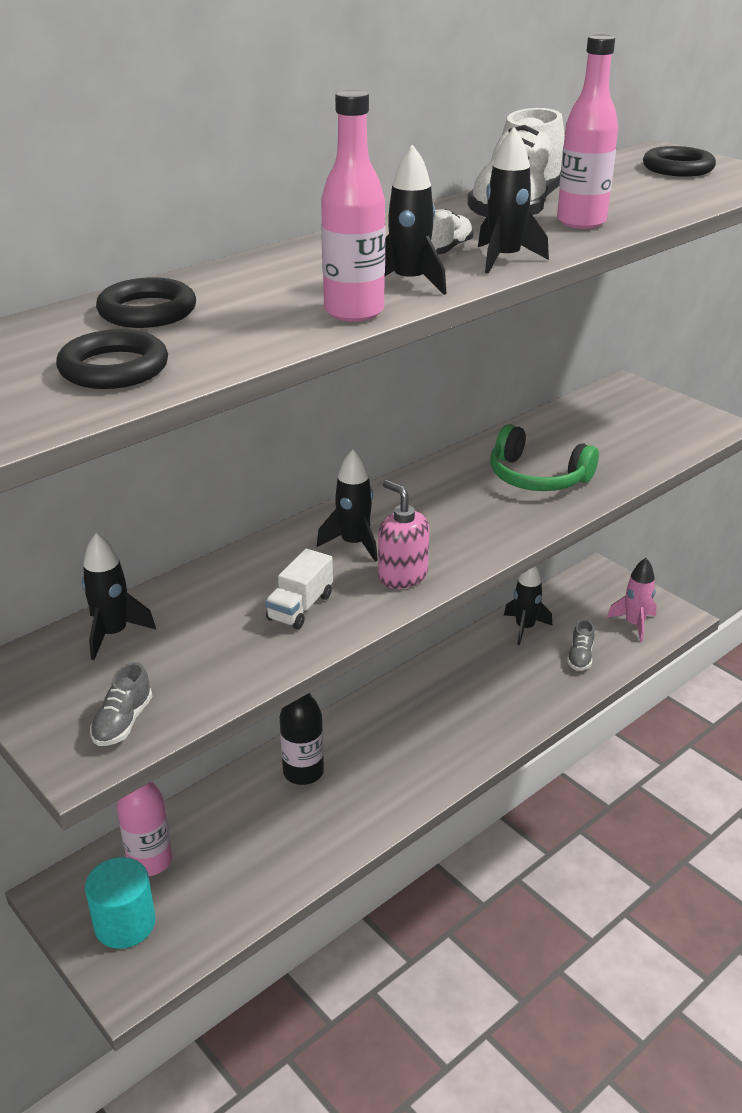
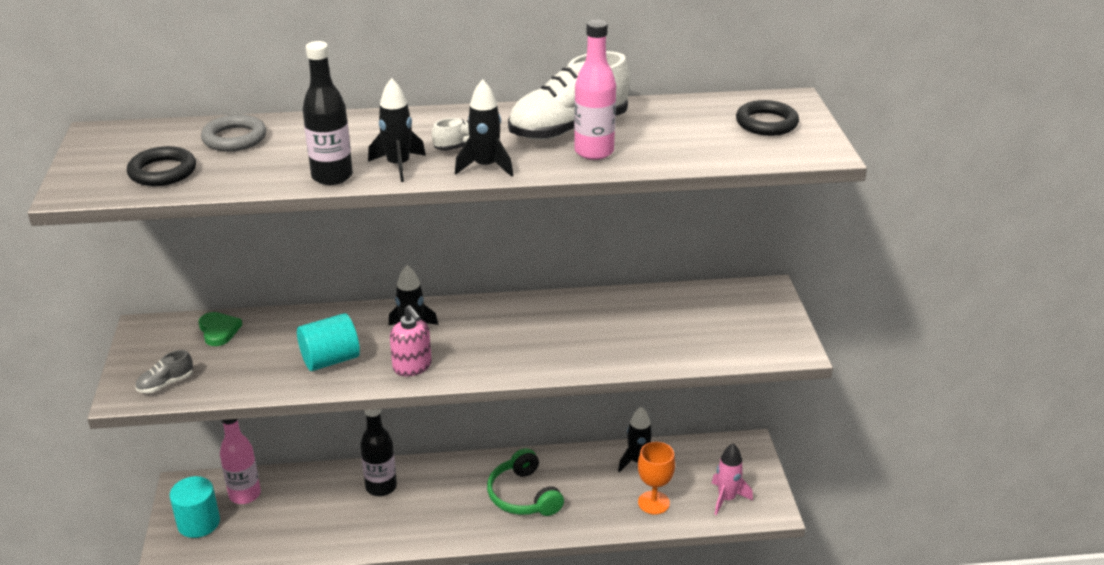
camera: 35 degrees right, 0 degrees up
(113, 634) = (219, 331): black rocket -> green heart
(147, 311) = (234, 138): black ring -> grey ring
(300, 607) = (330, 360): white truck -> turquoise cylinder
(354, 312) = (332, 176): pink bottle -> black bottle
(402, 576) = (412, 367): pink soap dispenser -> pink soap dispenser turned 150 degrees clockwise
(537, 477) = (593, 336): green headphones -> green headphones (523, 495)
(580, 657) = (653, 502): grey shoe -> orange goblet

